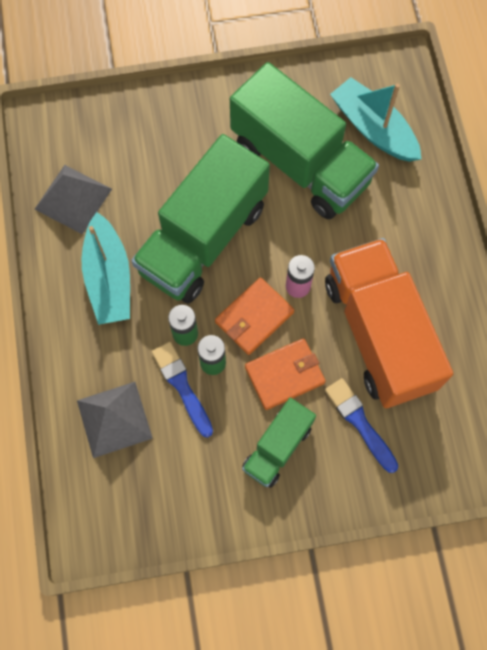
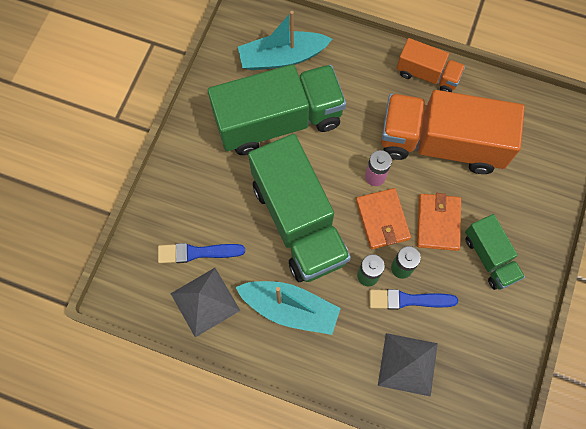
camera: 60 degrees left, 0 degrees up
(359, 422) = (499, 192): blue brush -> blue brush (197, 252)
(451, 279) = (427, 74): none -> orange truck

